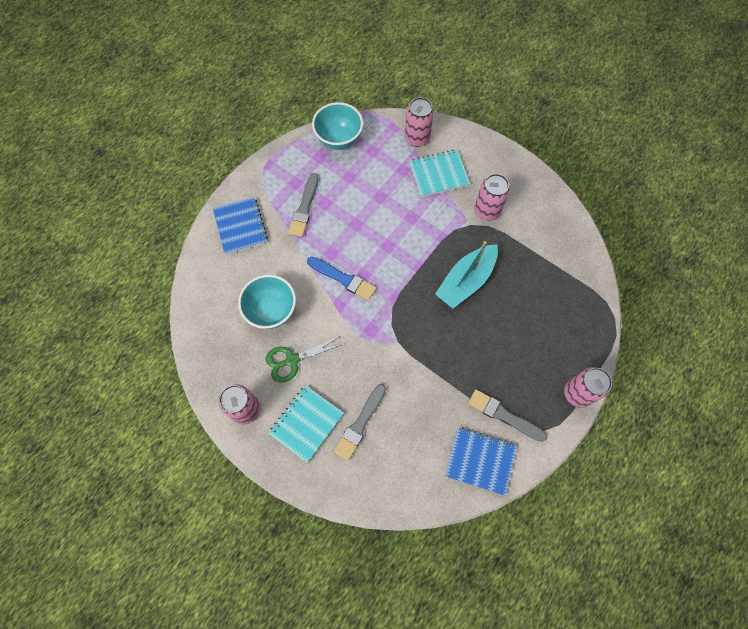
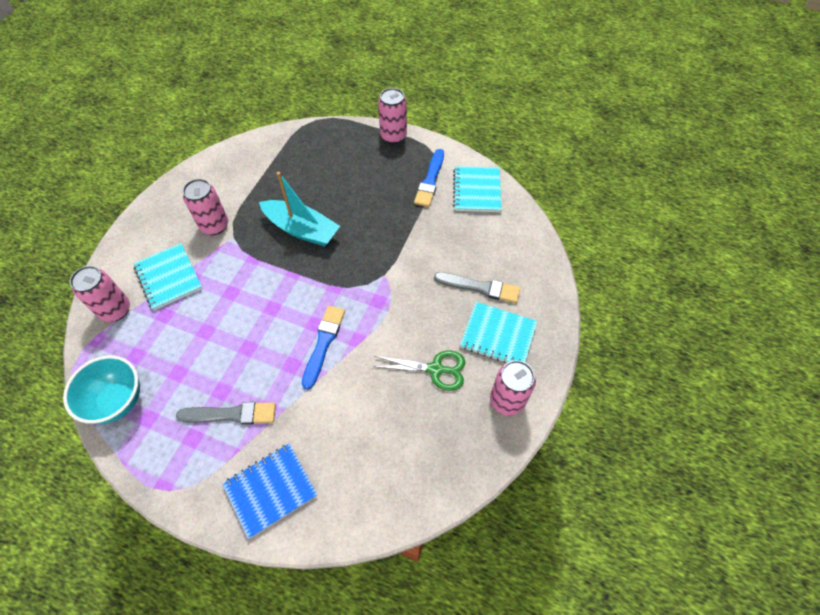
camera: 105 degrees left, 10 degrees down
(272, 311) = (382, 410): turquoise bowl -> none
(292, 360) = (435, 369): green scissors -> green scissors turned 45 degrees counterclockwise
(480, 461) = (477, 190): blue notebook -> turquoise notebook
(504, 415) = (430, 180): grey brush -> blue brush

